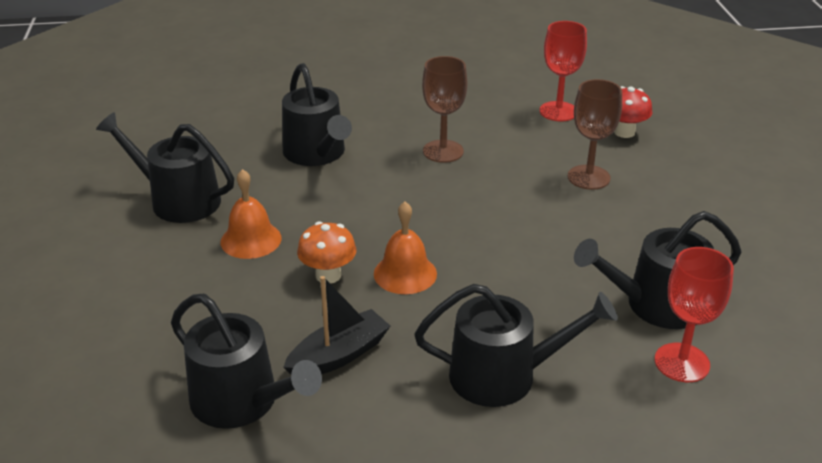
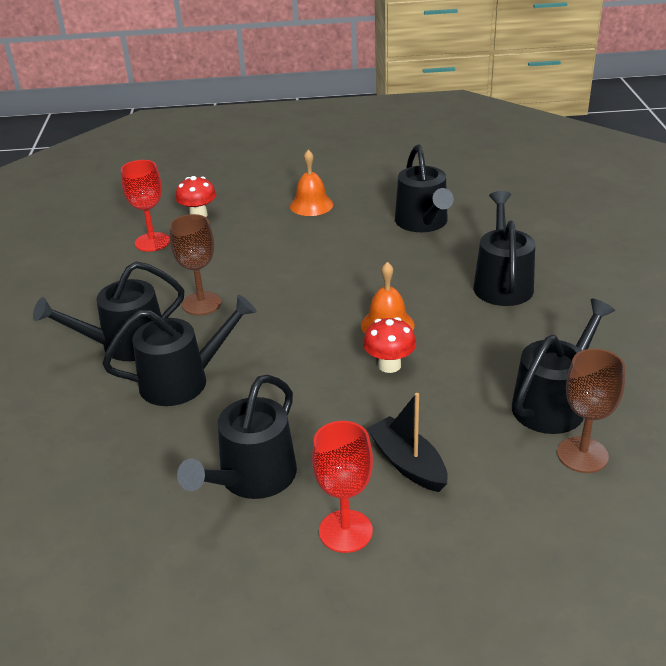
camera: 85 degrees left, 0 degrees up
(251, 240) = (332, 416): orange bell -> orange bell (311, 205)
(328, 275) = (389, 365): orange mushroom -> red mushroom
(339, 355) = (492, 356): black boat -> black boat (408, 463)
(374, 119) = (126, 344): none -> black watering can
(588, 177) = (262, 235): brown goblet -> brown goblet (582, 455)
(682, 362) = (479, 220): red goblet -> red goblet (345, 531)

